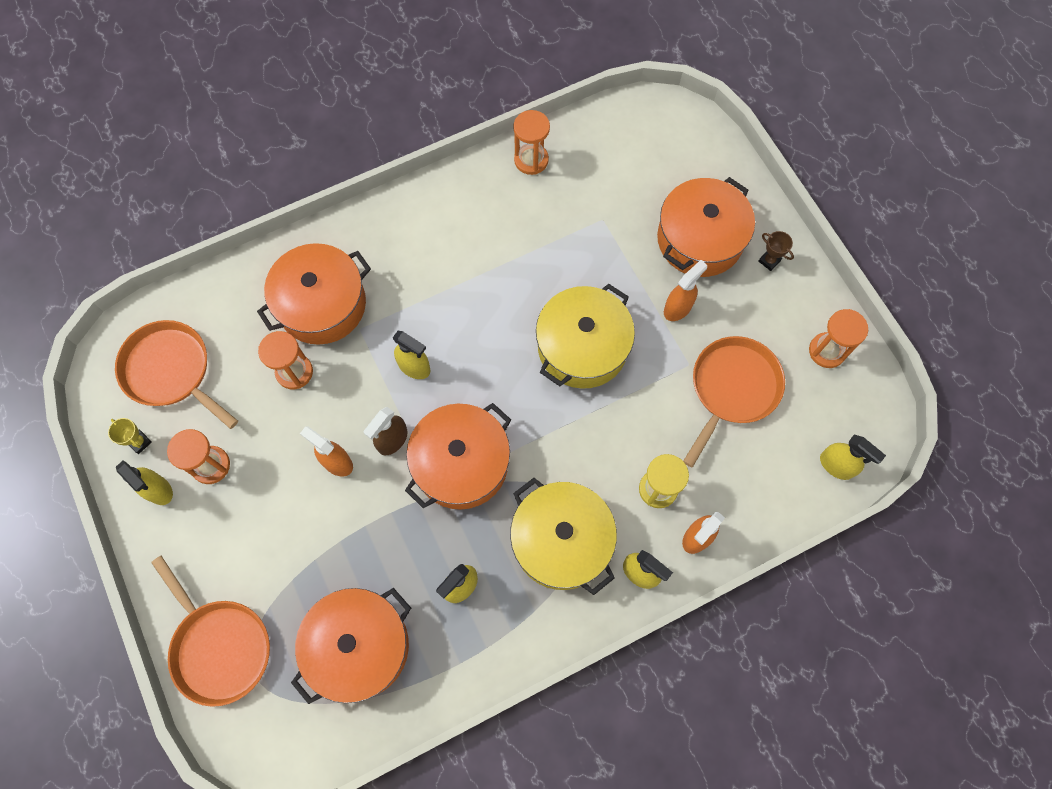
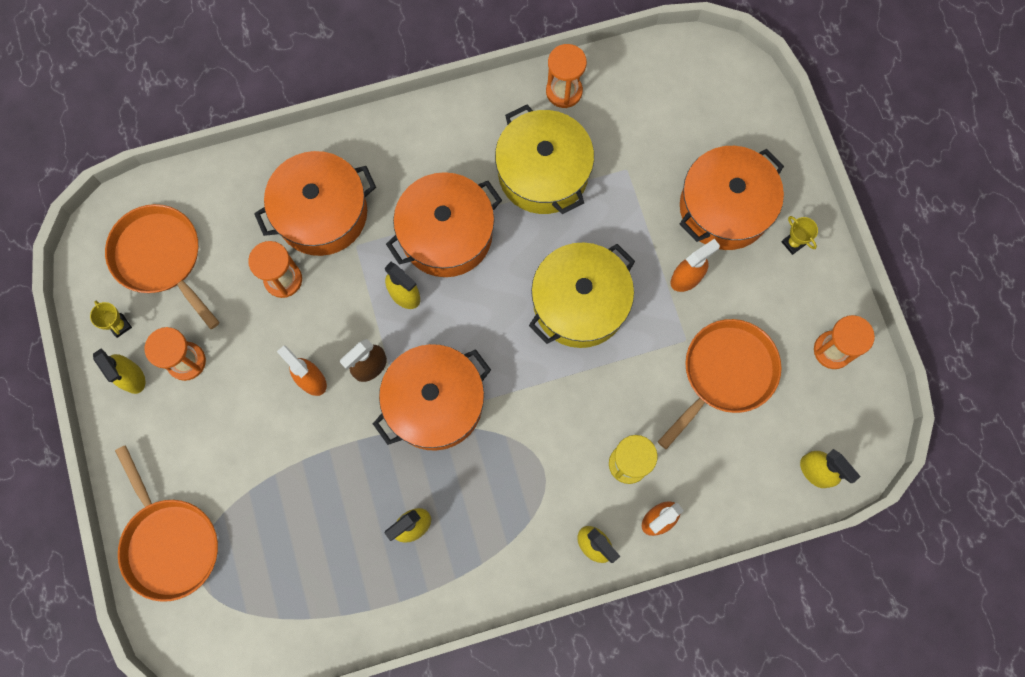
camera: 10 degrees right, 5 degrees up
(359, 646) = (304, 568): orange pot -> orange pot (446, 234)
(561, 541) = (521, 499): yellow pot -> yellow pot (543, 172)
(769, 261) = (793, 243): brown trophy -> yellow trophy

